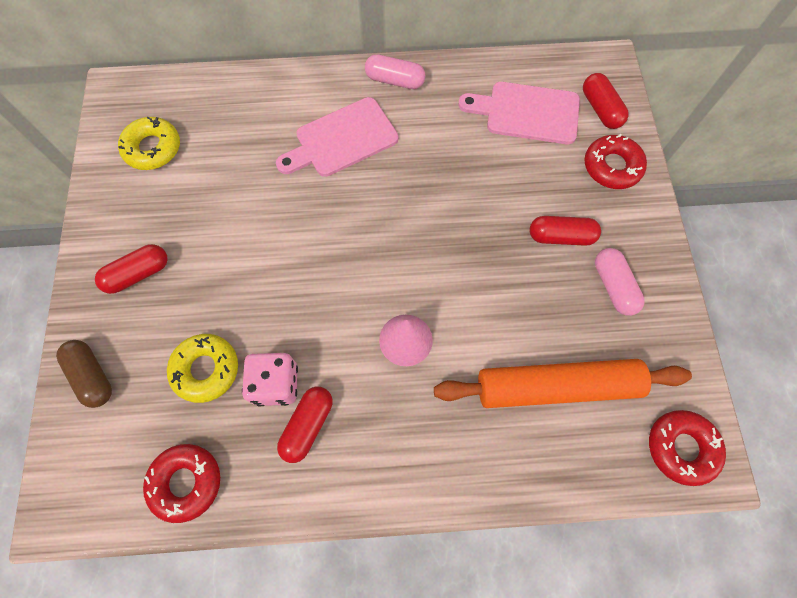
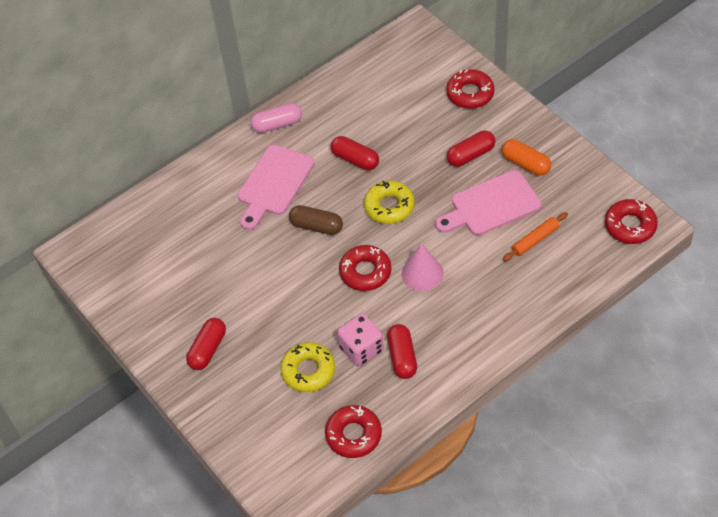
camera: 30 degrees left, 15 degrees down
(92, 376) = (235, 423): brown capsule -> brown capsule (316, 226)
(153, 148) = (140, 271): yellow donut -> yellow donut (389, 206)
(350, 296) = (365, 272): none -> red donut
(526, 112) = (387, 92): pink cutting board -> pink cutting board (491, 205)
(556, 387) = (535, 240): orange rolling pin -> orange rolling pin, size x0.46
(600, 109) = (434, 61): red capsule -> red capsule (355, 159)
(613, 286) = (525, 164): pink capsule -> orange capsule

